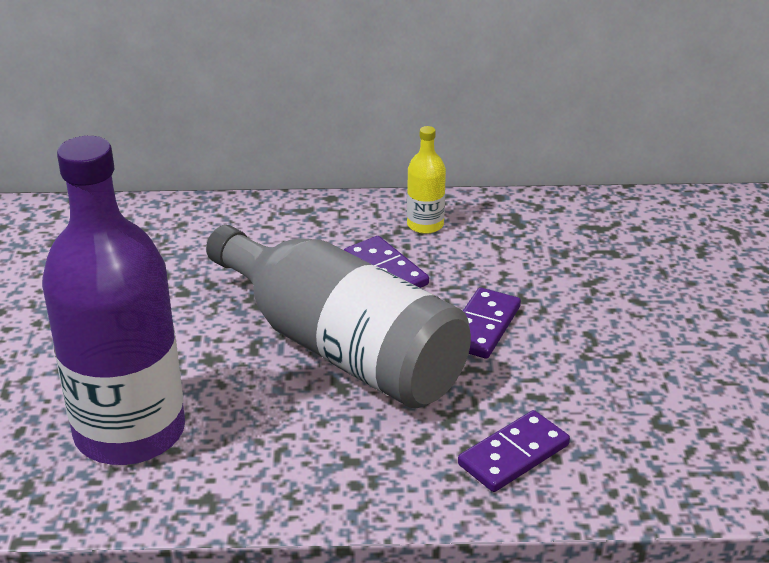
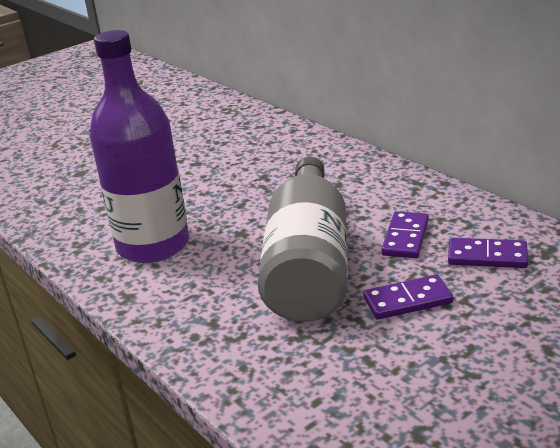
camera: 55 degrees right, 5 degrees down
(425, 225) = (477, 224): yellow bottle -> none
(513, 454) = (295, 381): purple domino -> purple domino (487, 256)

